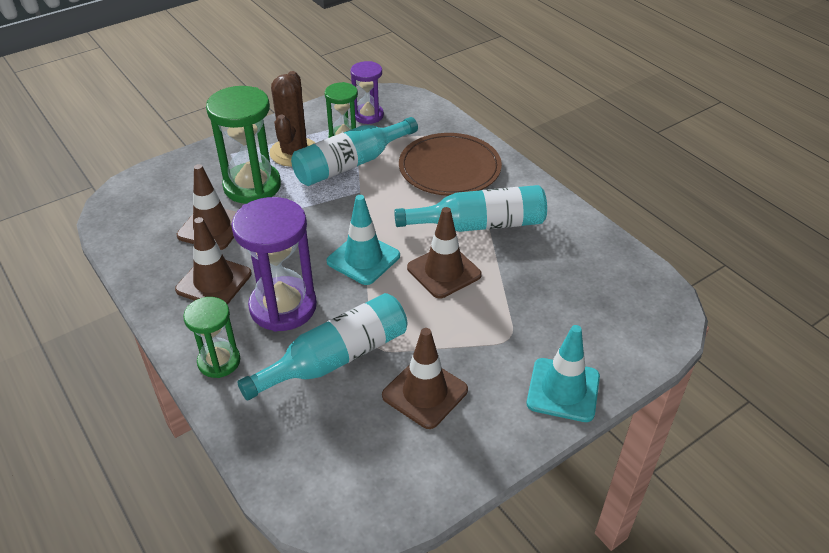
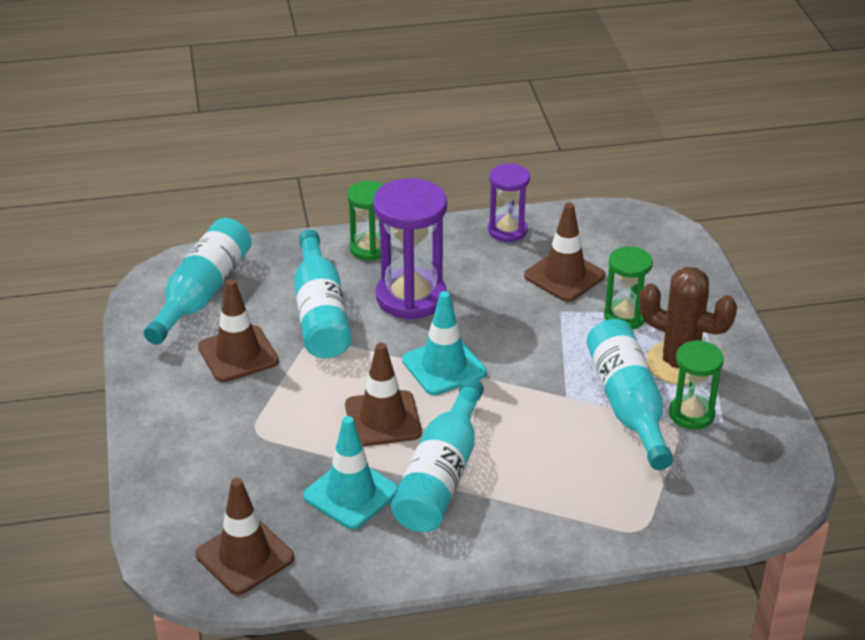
camera: 115 degrees right, 5 degrees down
(214, 282) = (477, 263): brown traffic cone -> brown traffic cone (245, 556)
(252, 186) = (625, 316): green hourglass -> green hourglass, size x0.59
(350, 466) = (202, 293): none -> turquoise bottle
(368, 115) = (738, 452): purple hourglass -> purple hourglass (507, 230)
(449, 168) = (570, 490): brown plate -> none
(563, 390) = (166, 443): turquoise traffic cone -> turquoise traffic cone (351, 494)

